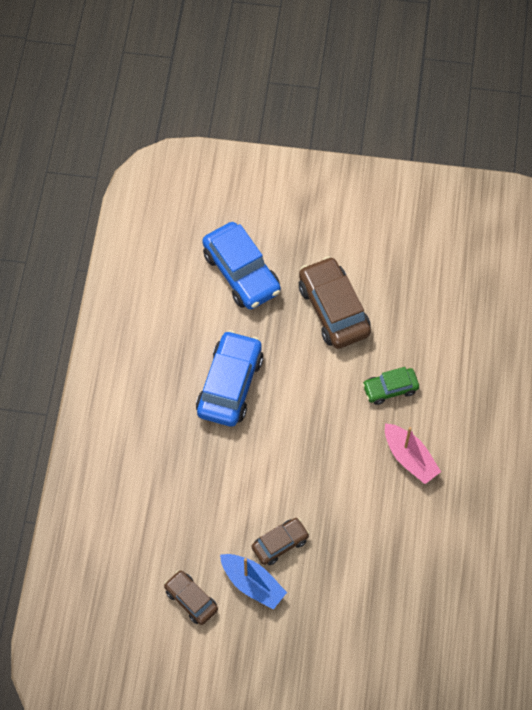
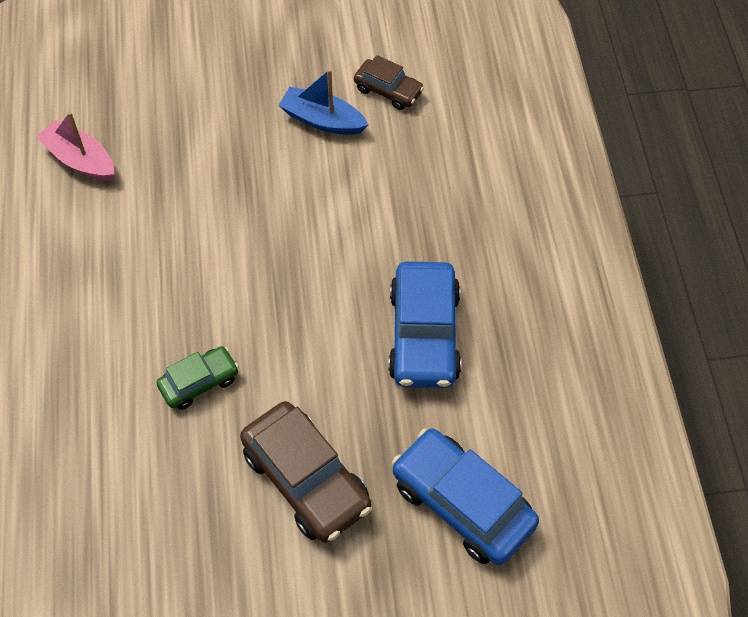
camera: 165 degrees right, 5 degrees down
(280, 543) = (302, 166): brown car -> none
(409, 458) = (157, 298): pink boat -> pink boat (80, 160)

